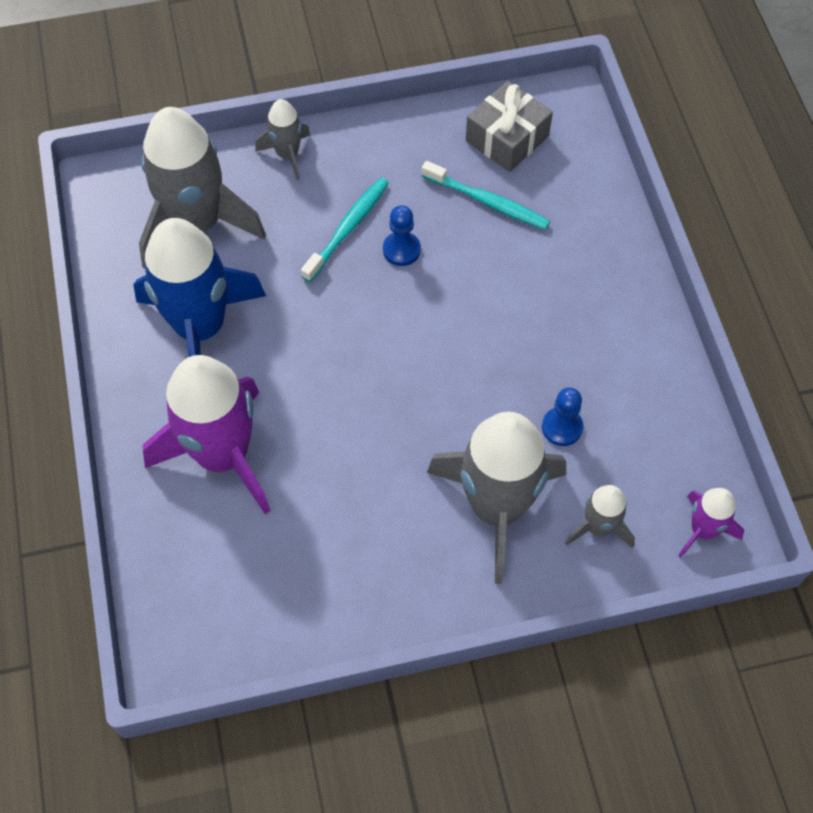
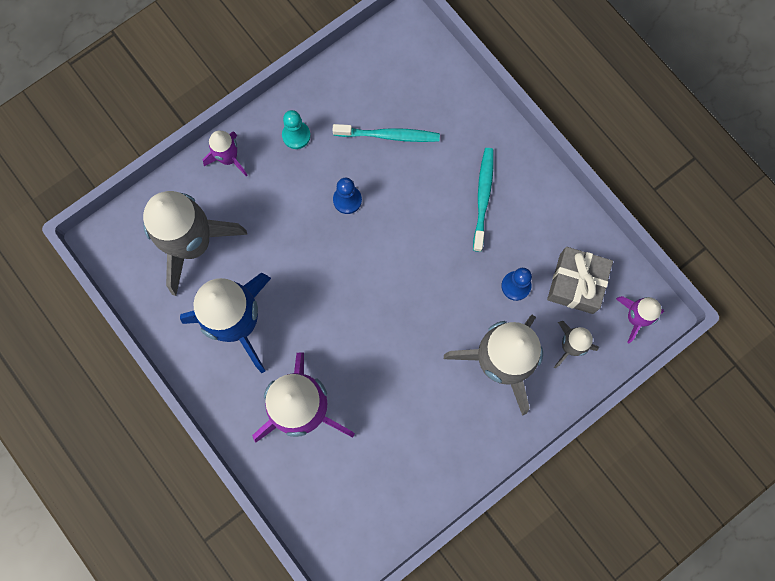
camera: 25 degrees left, 15 degrees up
(287, 154) = (228, 158): grey rocket -> purple rocket
(348, 228) = (302, 199): turquoise toothbrush -> turquoise toothbrush (483, 197)
(378, 161) = (296, 135): none -> turquoise pawn
(507, 138) = (378, 77): grey gift -> grey gift (576, 284)

